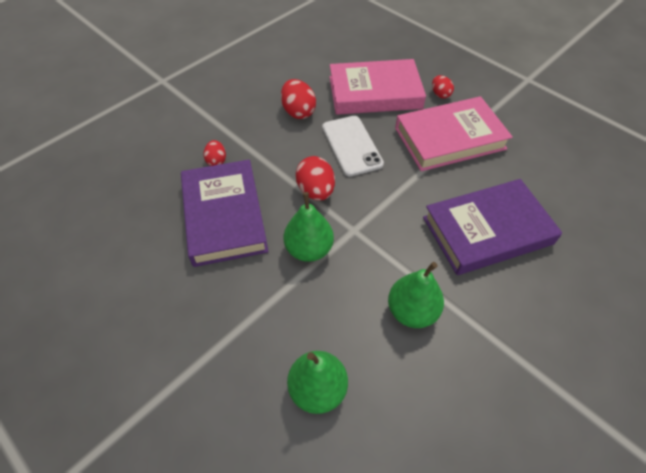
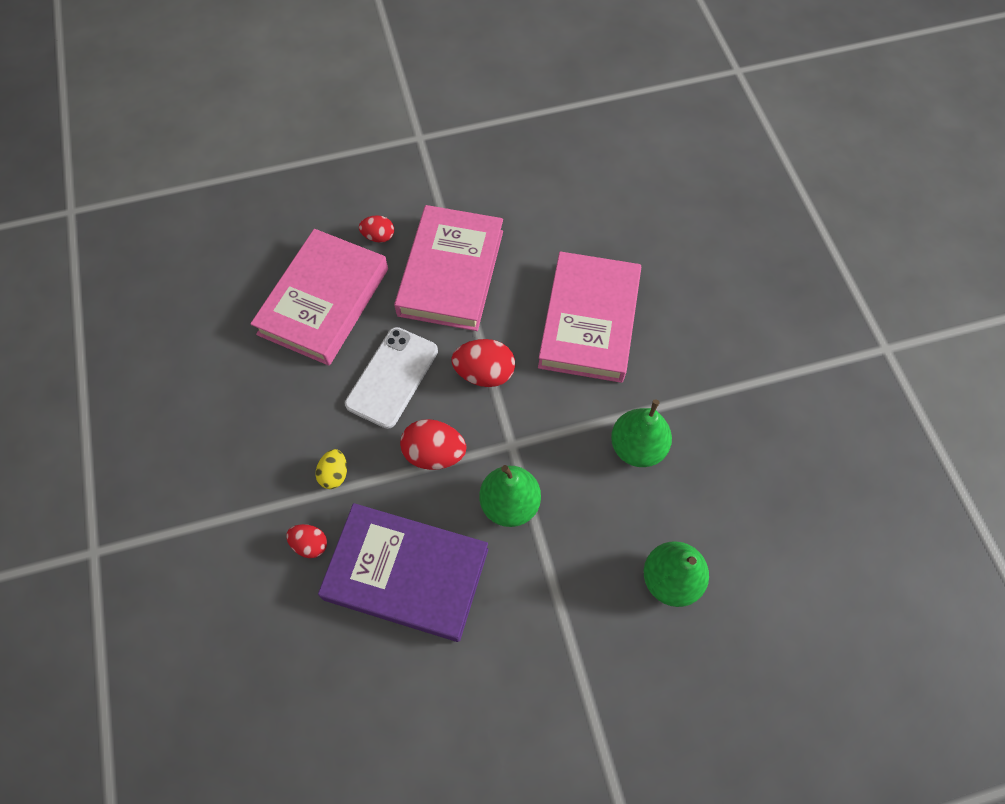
camera: 60 degrees left, 10 degrees up
(268, 150) = (334, 474): none -> yellow egg
(298, 112) = (293, 405): red egg -> red egg (484, 373)
(352, 145) = (392, 377): white phone -> white phone turned 75 degrees counterclockwise
(487, 231) = (589, 321): purple book -> pink book

